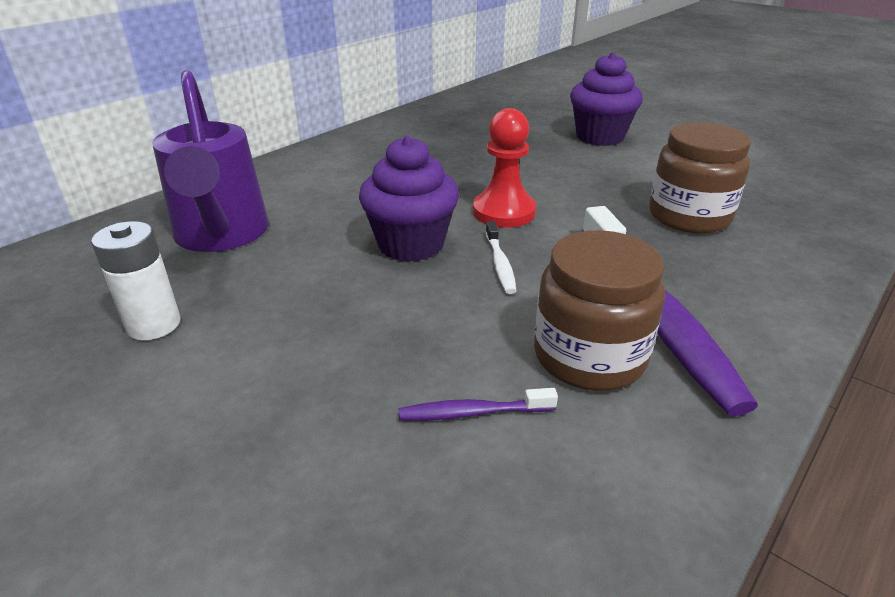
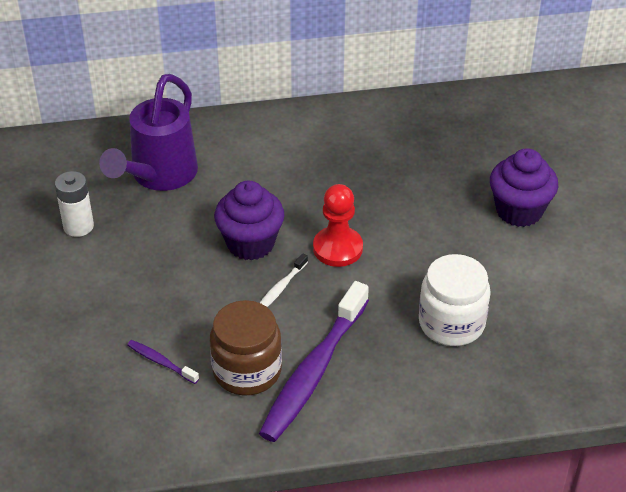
camera: 40 degrees right, 10 degrees up
(689, 216) = (451, 323): brown jar -> white jar

